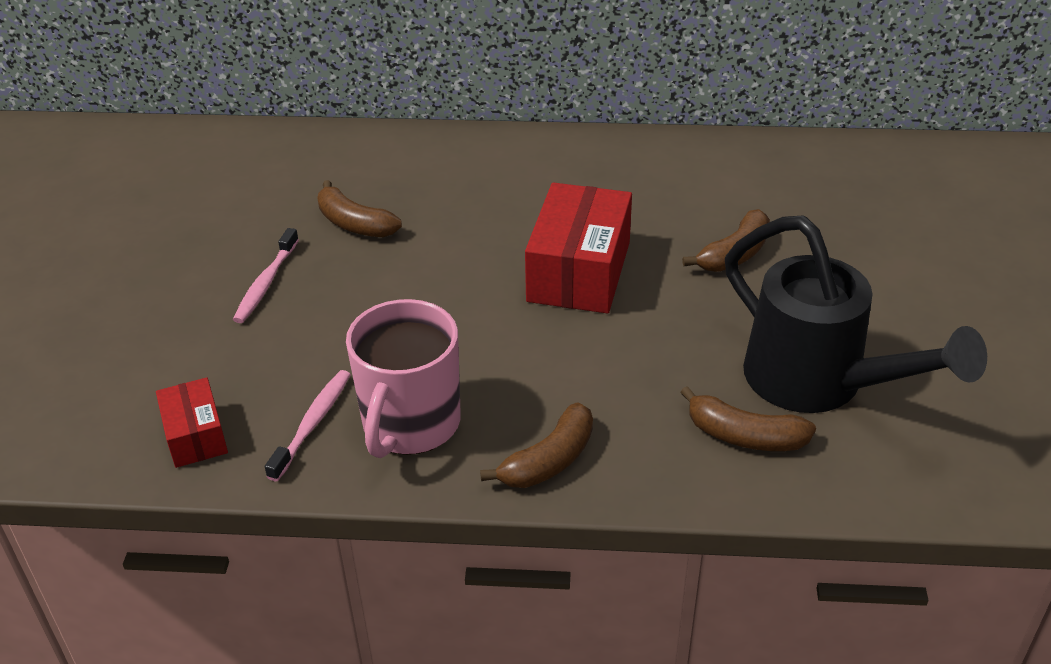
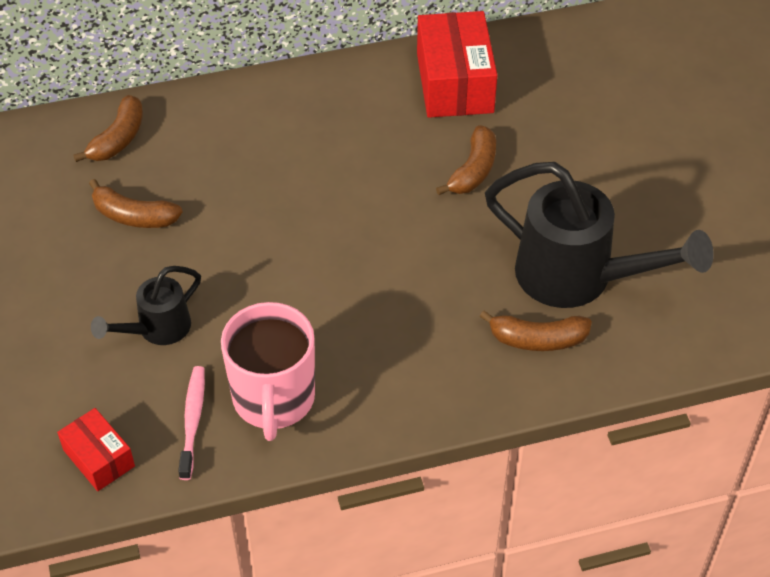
camera: 20 degrees left, 10 degrees up
(266, 283) = (84, 297): pink toothbrush -> none
(323, 328) = (157, 329): none -> black watering can
(549, 460) = (397, 401): brown banana -> brown banana (118, 139)
(579, 271) = (351, 219): red box -> red box (454, 83)

